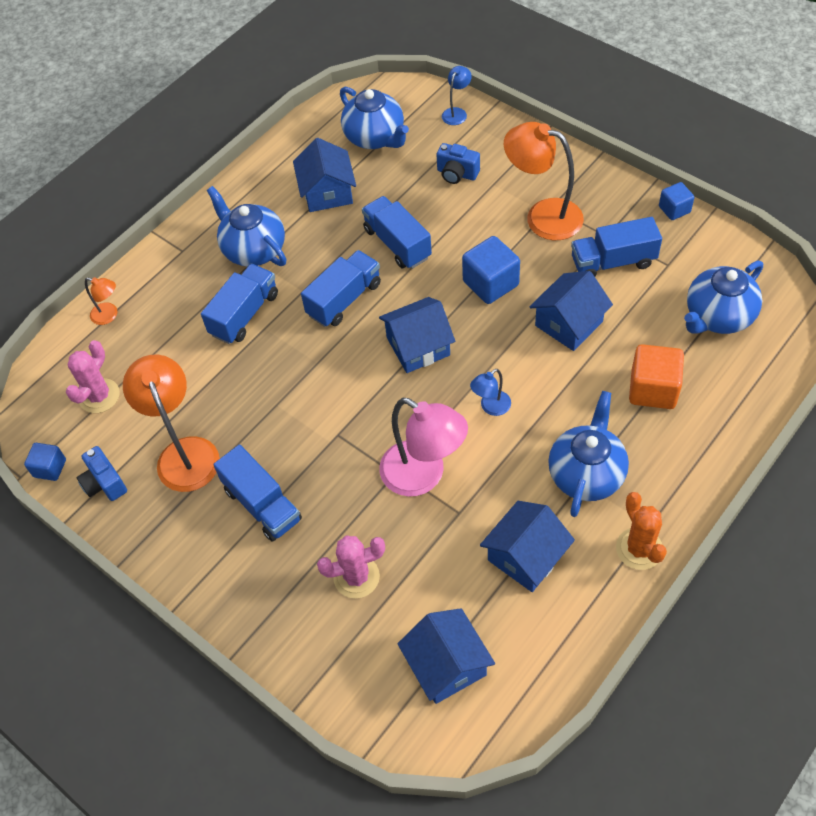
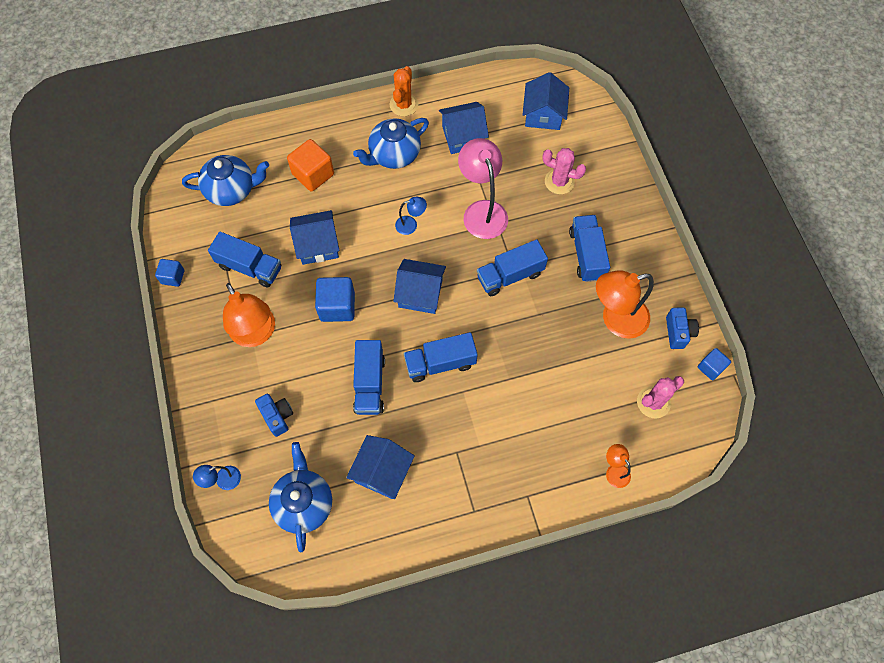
camera: 150 degrees left, 10 degrees up
(184, 452) = (616, 320): orange lamp -> orange lamp turned 60 degrees clockwise
(244, 314) = (516, 400): blue truck -> blue truck (510, 275)
(253, 249) = (473, 456): blue teapot -> none

